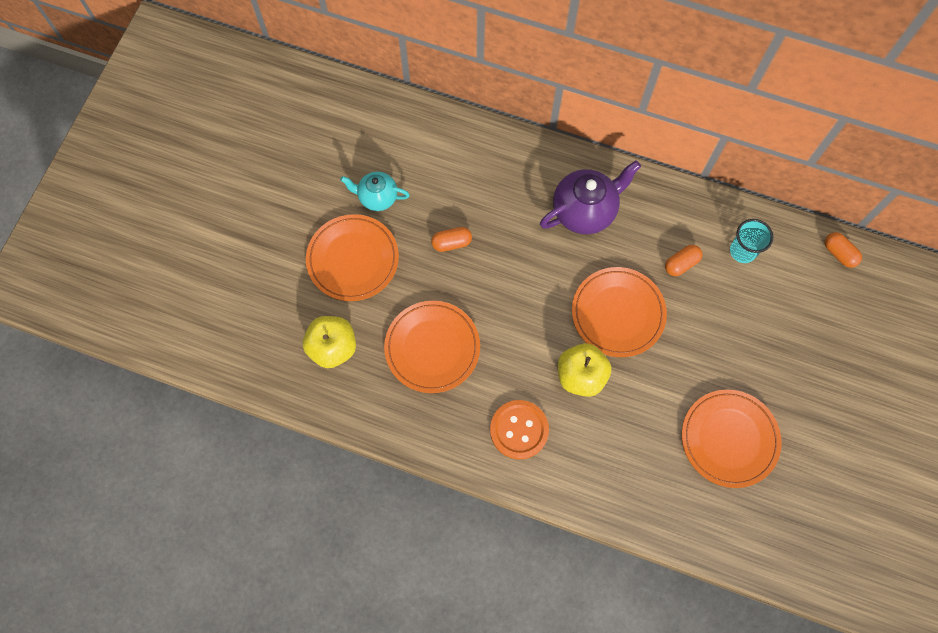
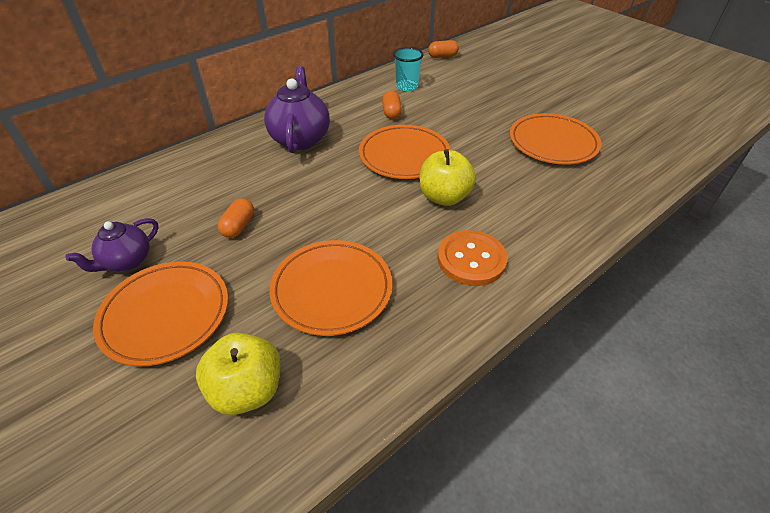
camera: 60 degrees left, 25 degrees down
(377, 197) = (127, 261): turquoise teapot -> purple teapot

